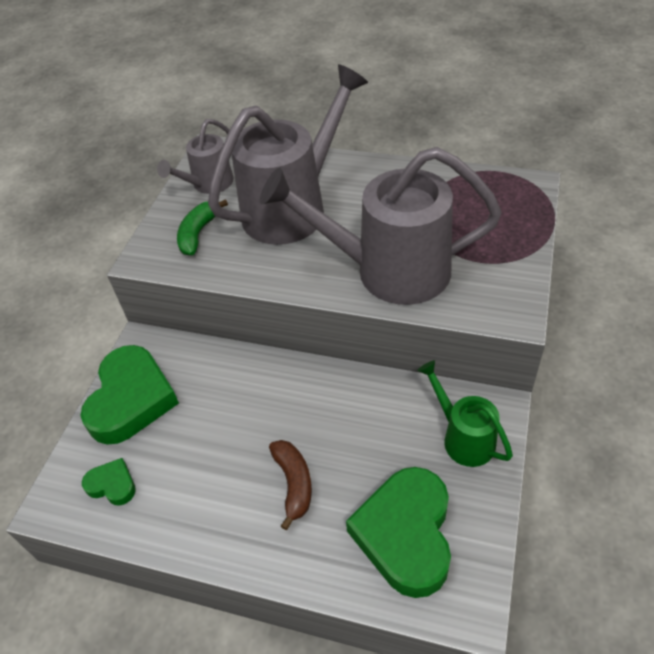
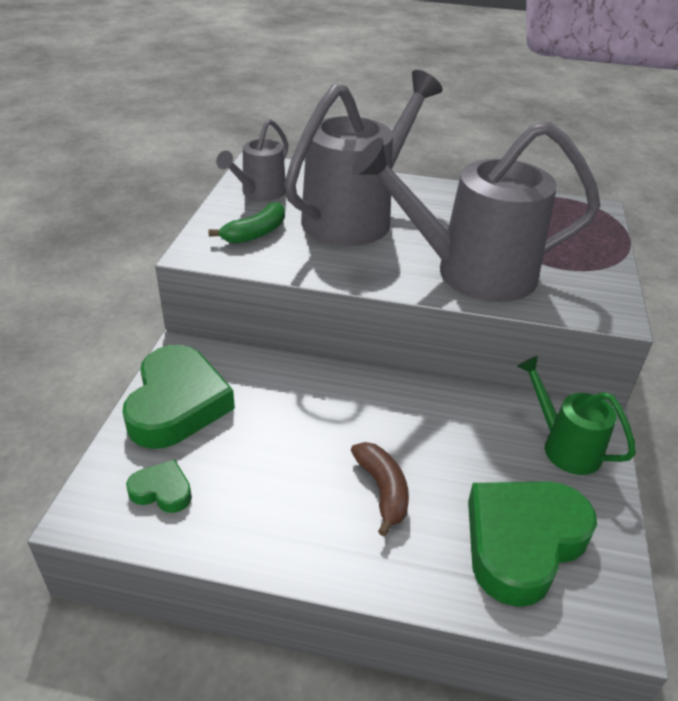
camera: 10 degrees left, 10 degrees down
(198, 233) = (255, 233): green banana -> green banana turned 150 degrees counterclockwise
(405, 534) = (522, 542): green heart -> green heart turned 45 degrees clockwise

